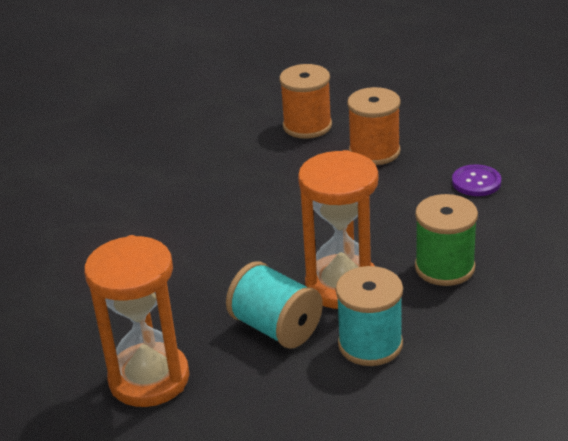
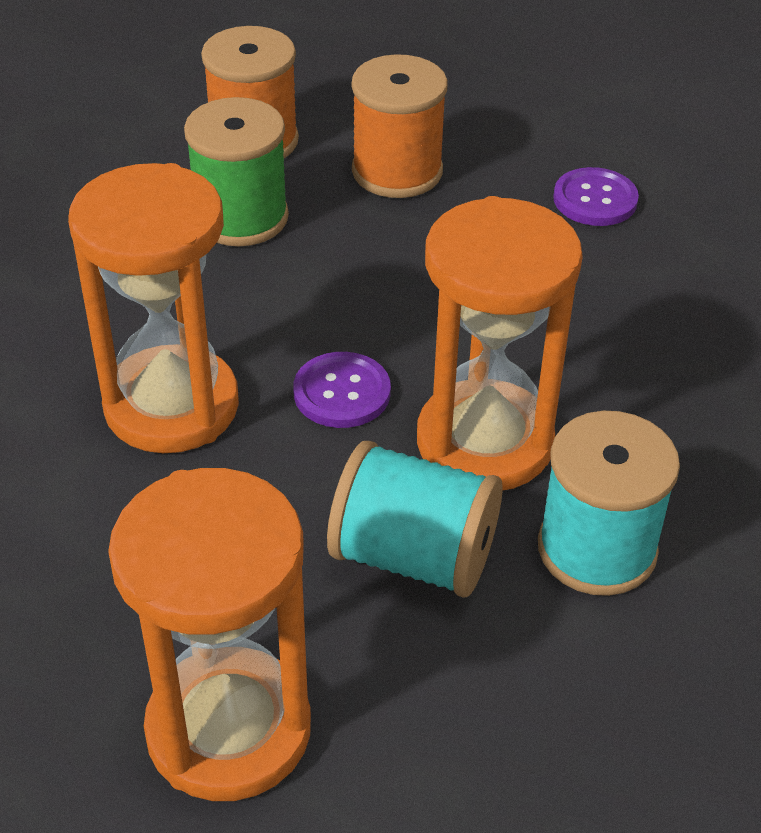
camera: 25 degrees left, 10 degrees up
(198, 241) = (171, 406): none -> orange hourglass
(283, 250) = (342, 392): none -> purple button
(444, 267) = (635, 369): green spool -> green spool (241, 217)

